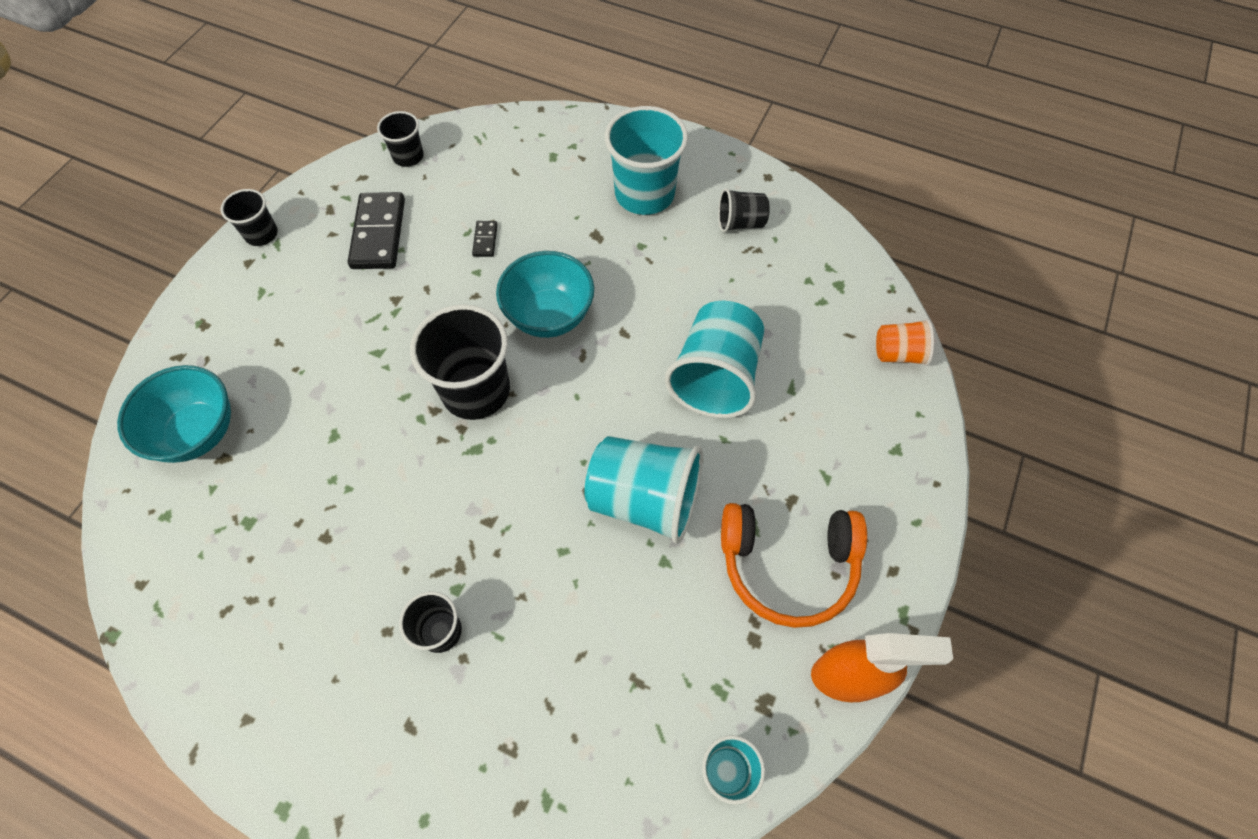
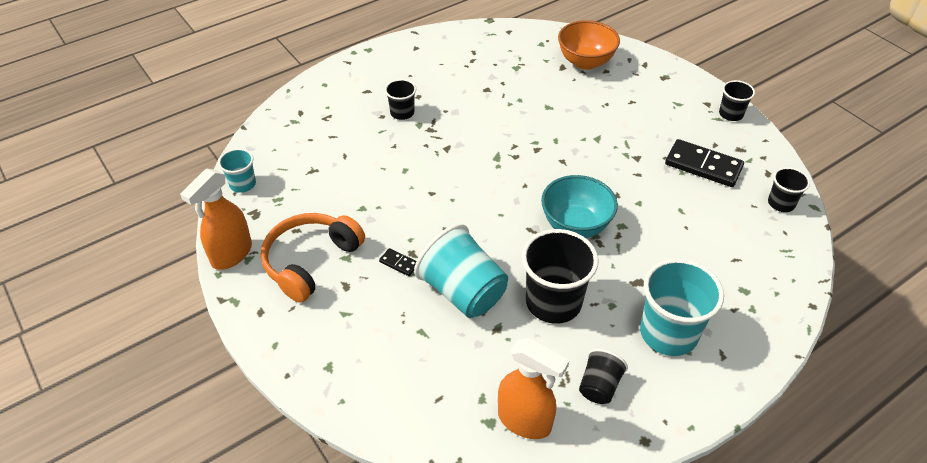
camera: 120 degrees right, 15 degrees down
(198, 432) = (585, 62): turquoise bowl -> orange bowl
(476, 391) = (538, 170): black cup -> black cup (553, 302)
(485, 240) = (667, 217): black domino -> black domino (399, 263)
(644, 499) = (406, 216): turquoise cup -> none
(817, 261) = (525, 421): none -> orange spray bottle
(898, 353) = (398, 422): orange cup -> none

